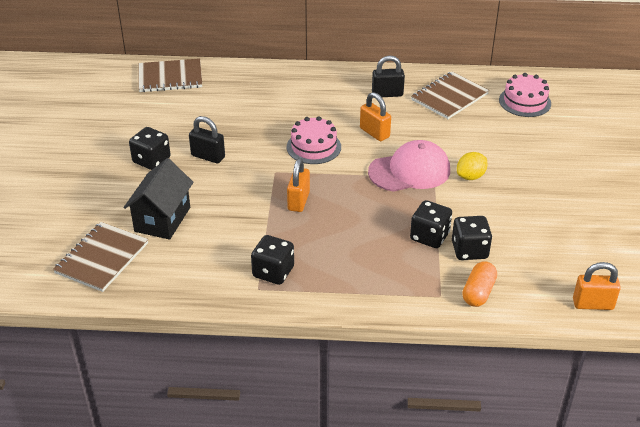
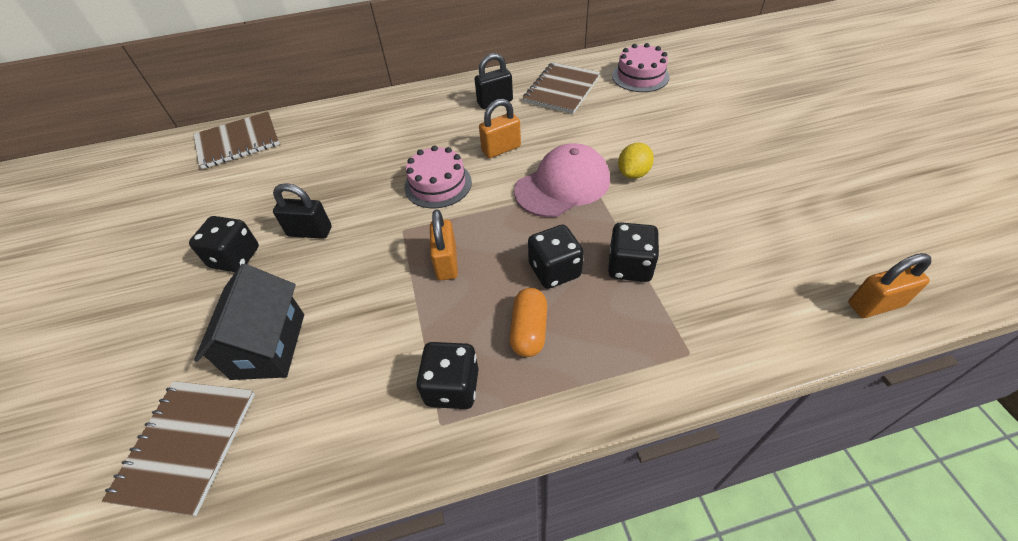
camera: 15 degrees left, 10 degrees up
(374, 133) = (501, 149): orange padlock -> orange padlock turned 60 degrees counterclockwise
(469, 250) = (687, 271): black dice -> black dice (554, 270)
(478, 292) = (733, 332): orange capsule -> orange capsule (529, 330)

